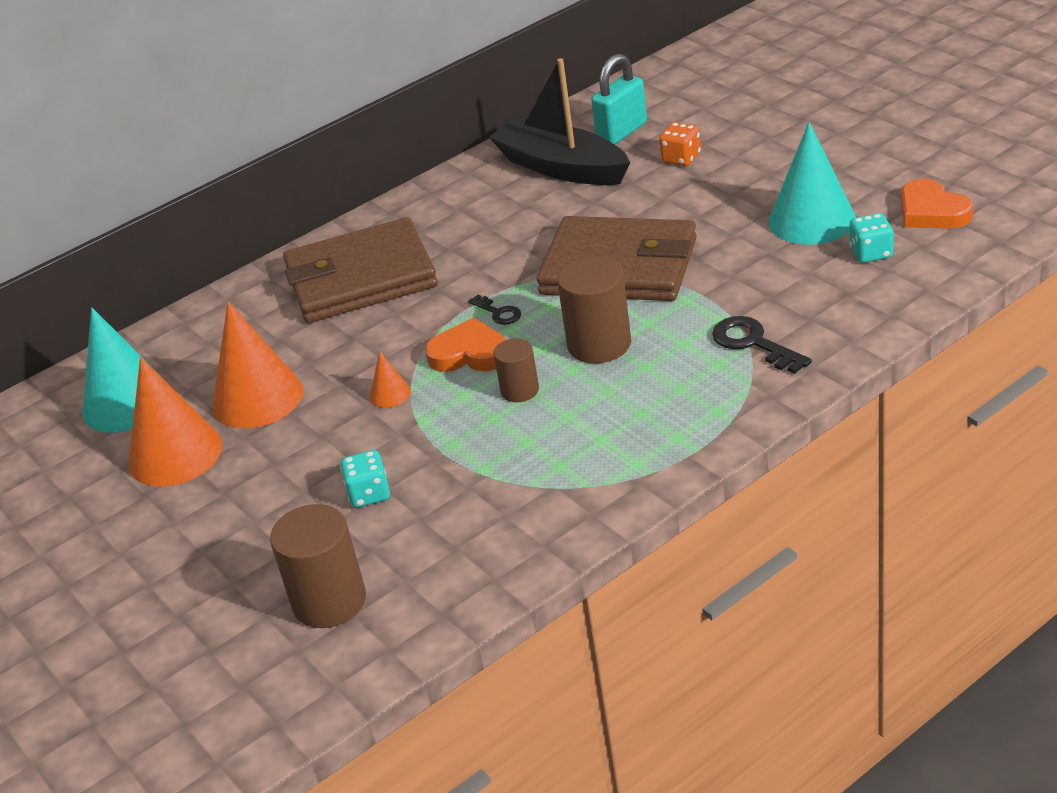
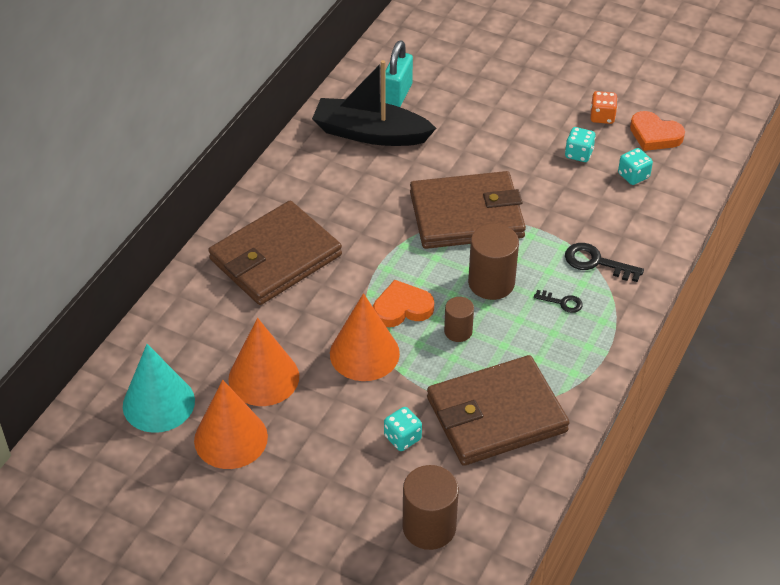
camera: 30 degrees left, 10 degrees up
(390, 394) = (364, 353): orange cone -> orange cone, size x2.23
(498, 312) = (402, 269): black key -> black key (562, 302)
(502, 492) = (496, 415): none -> brown wallet
(681, 158) = (456, 113): orange dice -> orange dice (602, 117)
(811, 220) = (578, 154): turquoise cone -> turquoise dice

